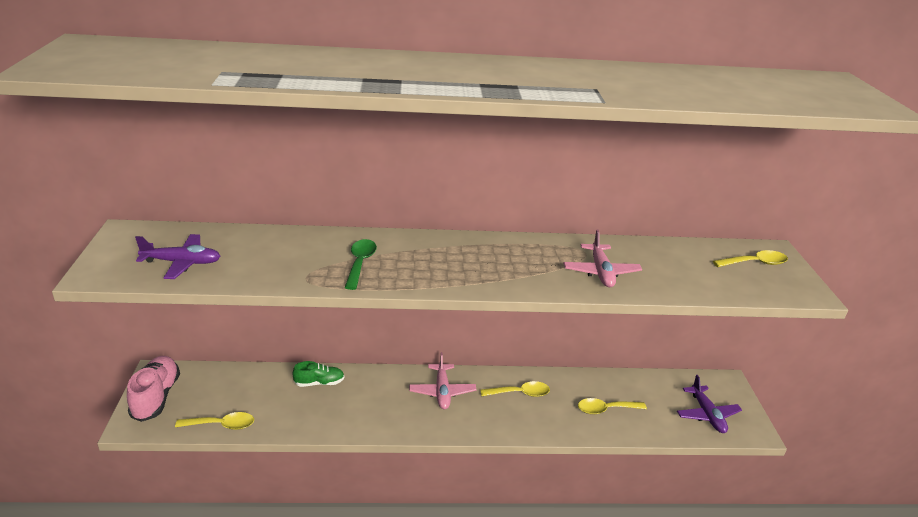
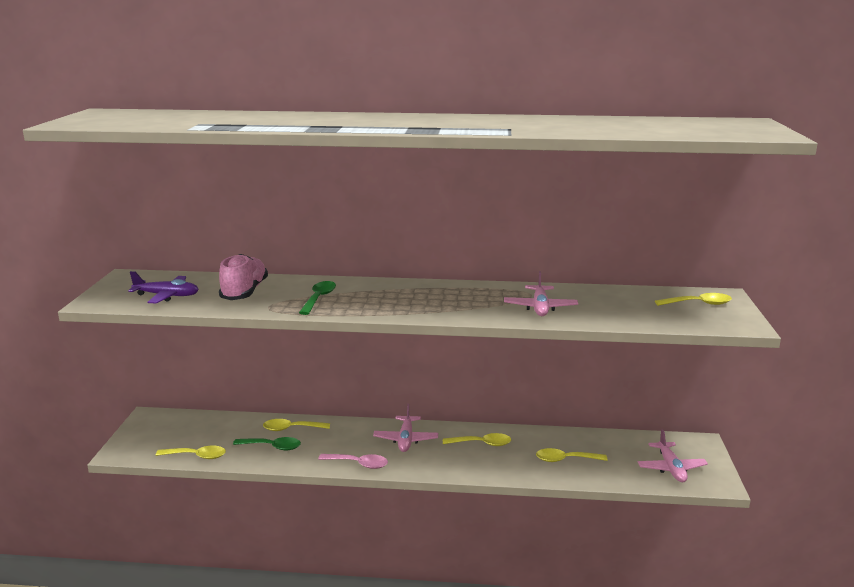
camera: 10 degrees right, 10 degrees down
(156, 397) = (144, 433): pink shoe -> pink shoe (244, 292)
(303, 408) = (272, 447): none -> green spoon
(319, 383) = (291, 428): green shoe -> yellow spoon
(399, 426) = (358, 464): none -> pink spoon
(707, 415) = (671, 468): purple plane -> pink plane

